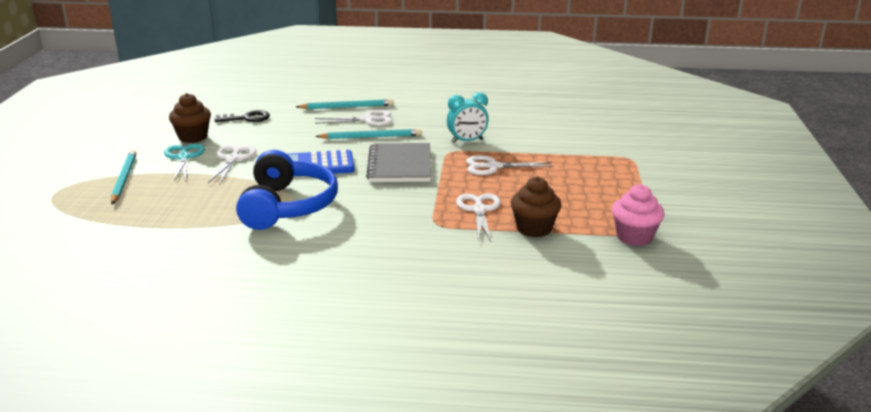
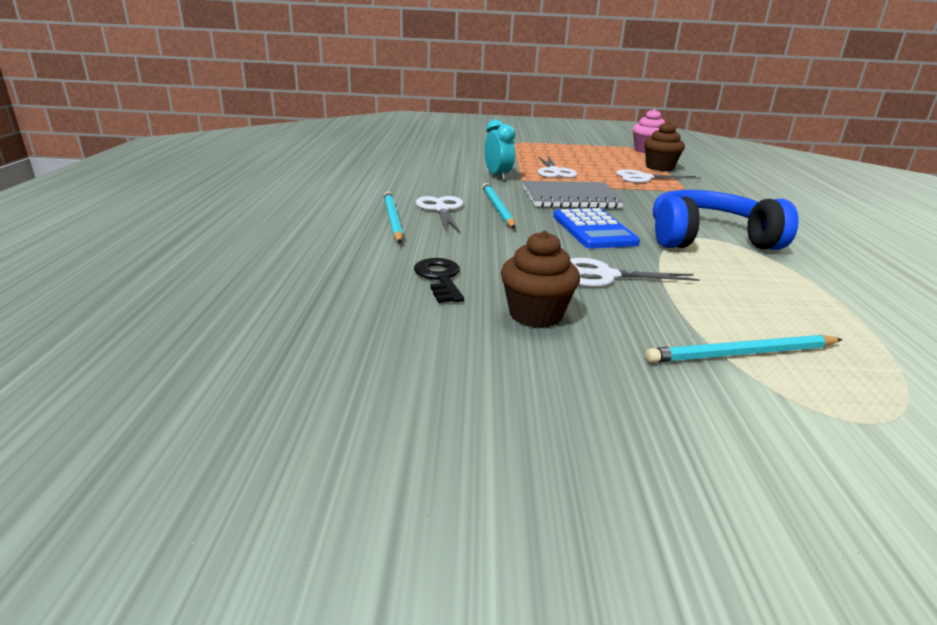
camera: 95 degrees left, 0 degrees up
(184, 157) = (623, 312): turquoise scissors -> none

